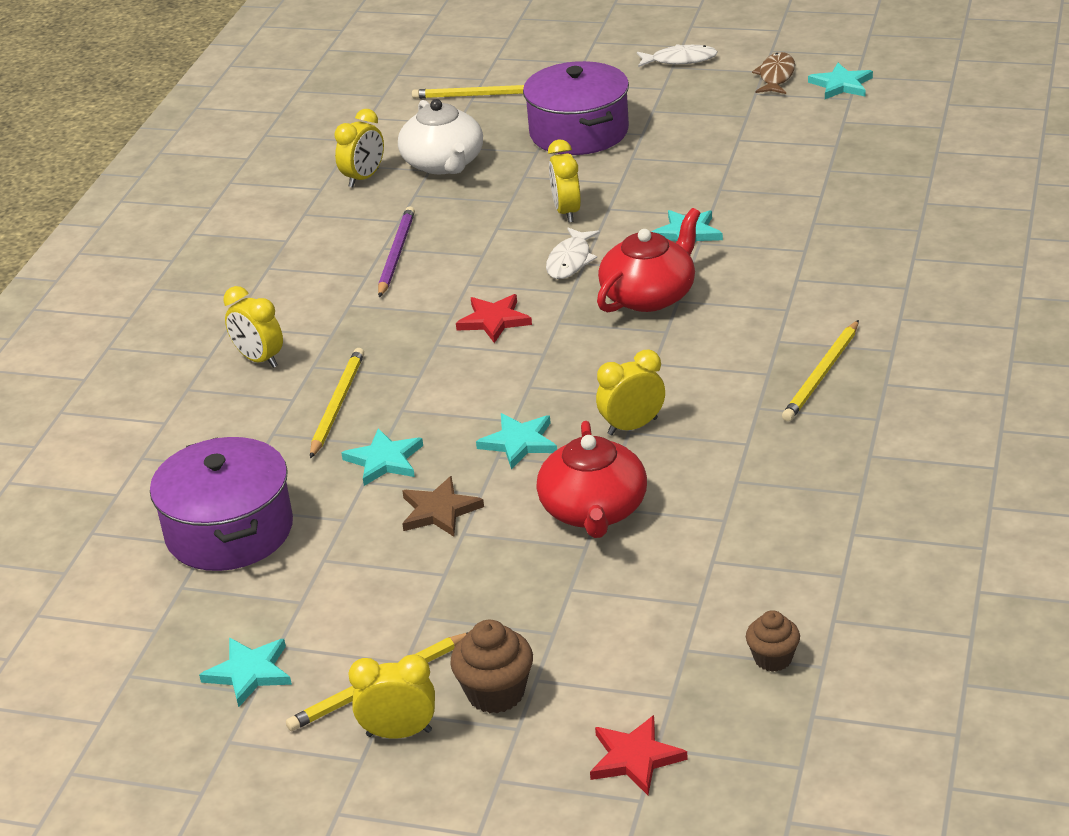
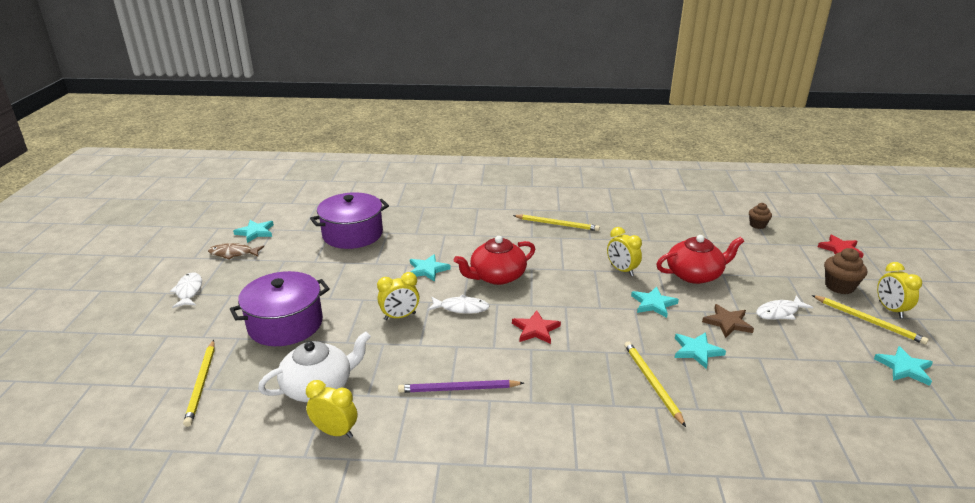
camera: 105 degrees left, 5 degrees down
(229, 531) = (804, 405): purple pot -> purple pot (352, 234)
(259, 359) = (616, 437): yellow clock -> none
(337, 404) = (652, 383): yellow pencil -> yellow pencil turned 75 degrees clockwise
(444, 580) = (779, 312): none -> white fish
(649, 295) = (496, 276): red teapot -> red teapot turned 60 degrees counterclockwise

